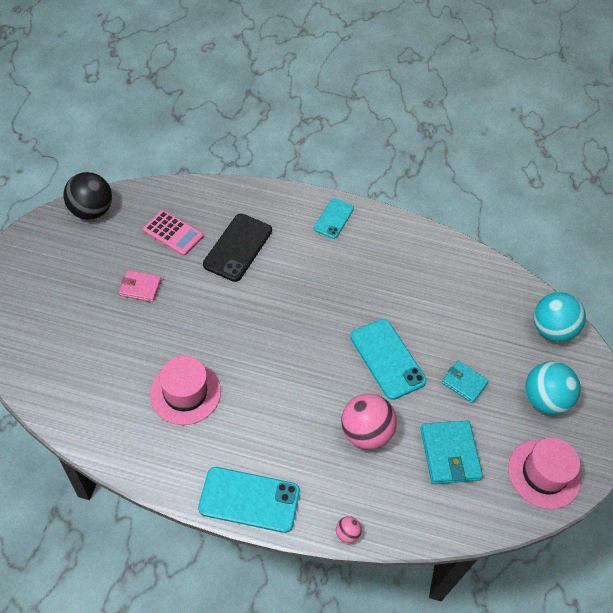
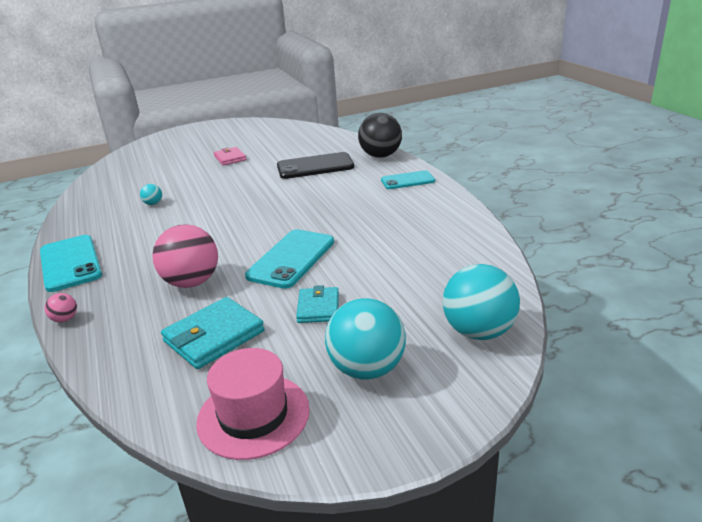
camera: 60 degrees right, 25 degrees down
(91, 211) = (272, 126): black ball -> black ball (380, 156)
(173, 233) = (293, 147): pink calculator -> none
(185, 393) = (153, 204): pink hat -> turquoise ball

